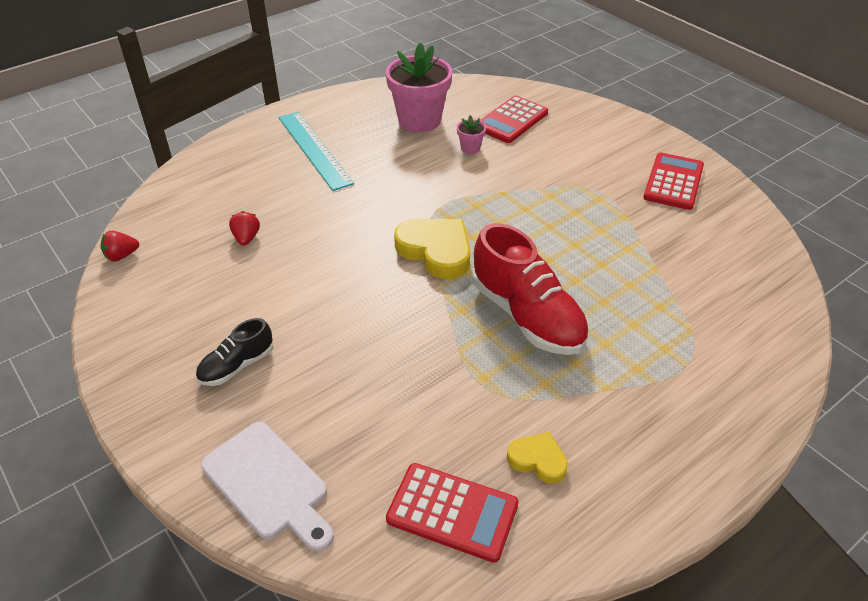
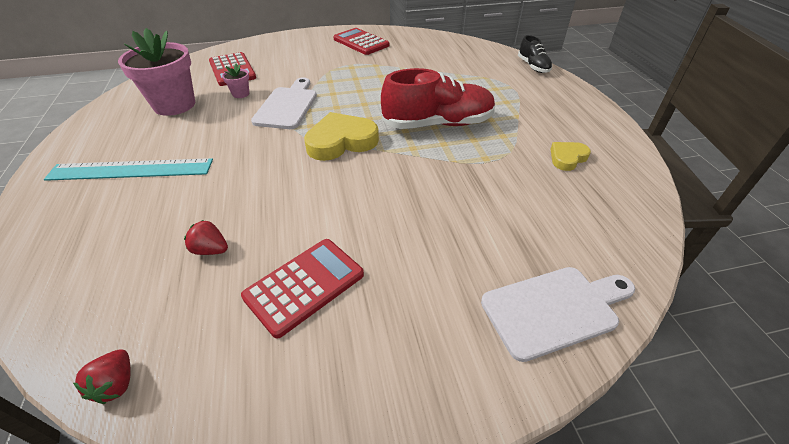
camera: 65 degrees left, 0 degrees up
(237, 366) = (394, 300): black shoe -> black shoe (533, 66)
(452, 512) = (604, 207): red calculator -> red calculator (304, 286)
(473, 188) = (287, 106): none -> white cutting board

